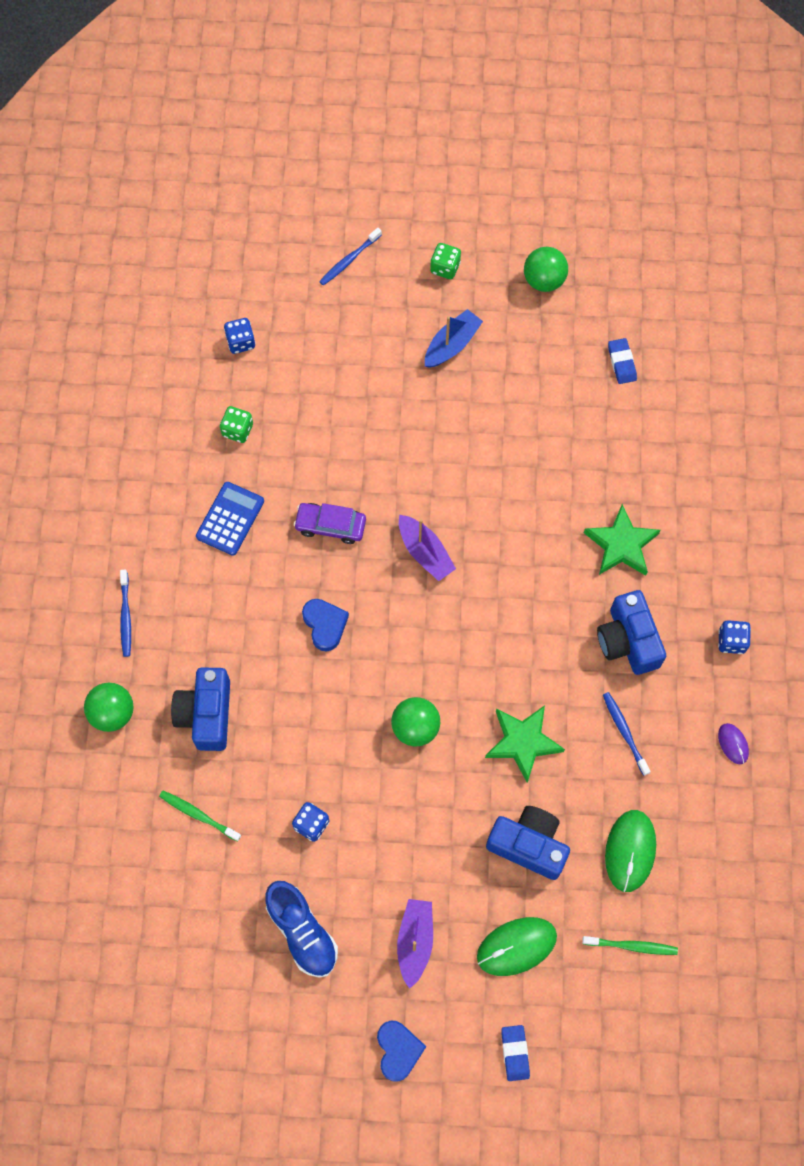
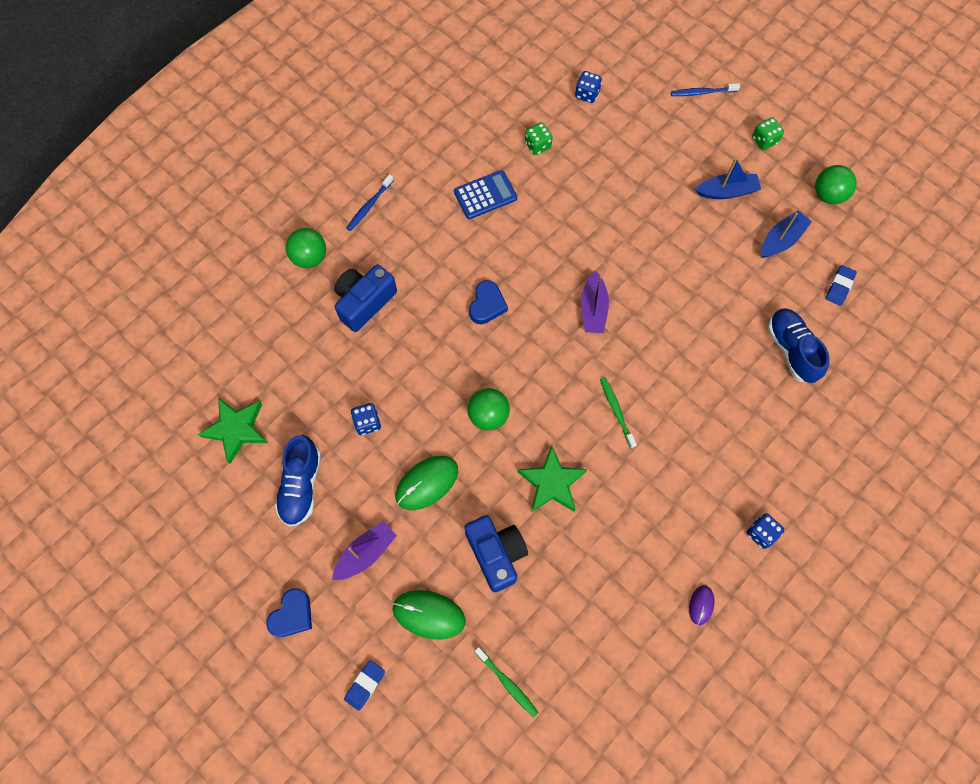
camera: 40 degrees right, 0 degrees up
(198, 815) = (304, 359): green toothbrush -> green toothbrush (616, 411)
(330, 526) = (545, 246): purple car -> none
(537, 356) = (781, 240): none -> blue boat
(621, 545) = (735, 406): green star -> green star (236, 429)
(624, 732) = (629, 533): blue toothbrush -> none
(627, 454) = (791, 350): none -> blue shoe
(628, 640) = (684, 474): blue camera -> none
(630, 851) = (563, 617): green mouse -> green mouse (427, 483)

